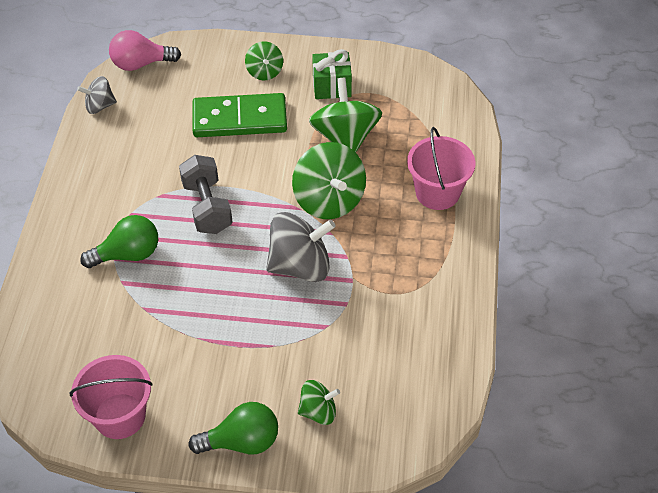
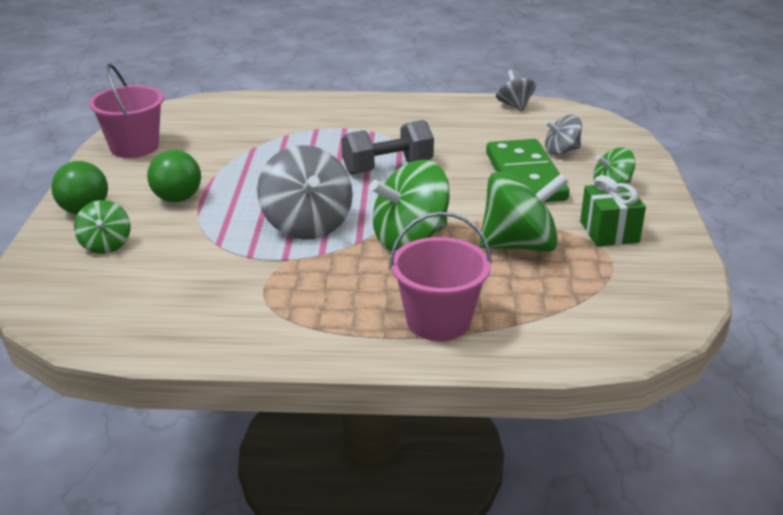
camera: 85 degrees right, 20 degrees down
(128, 254) = (321, 135): green light bulb -> green light bulb (174, 193)
(141, 64) = (586, 119): pink light bulb -> none
(199, 90) = (561, 151): none -> grey spinning top

